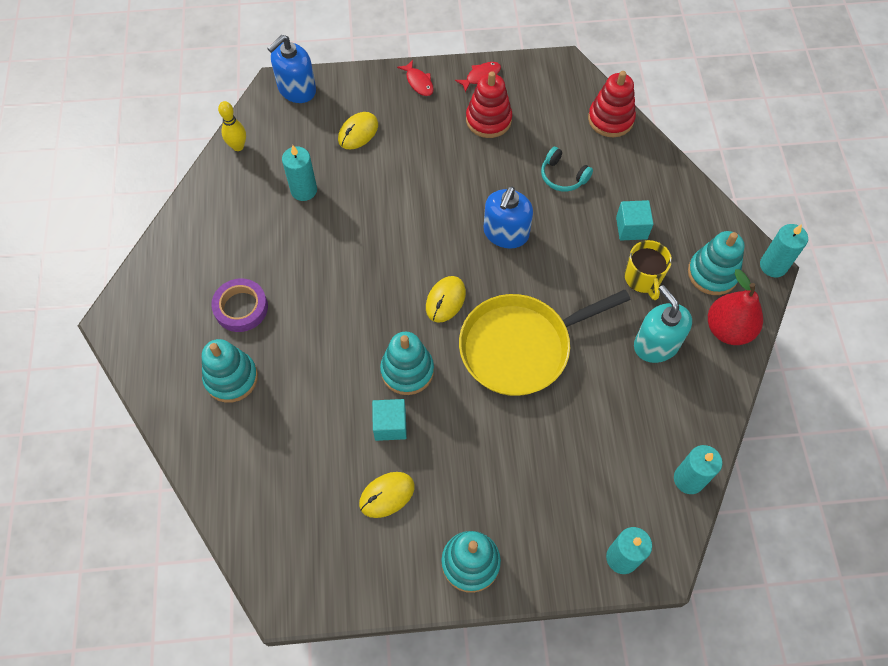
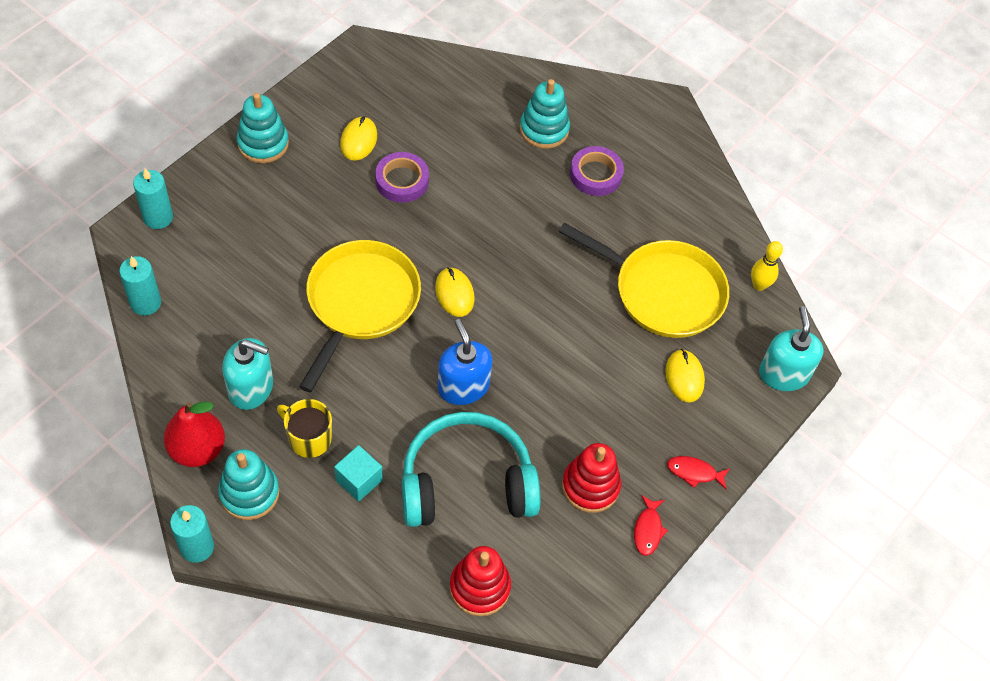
camera: 130 degrees right, 5 degrees down
(297, 89) = (783, 374): blue soap dispenser -> turquoise soap dispenser
(304, 190) = (663, 292): turquoise candle -> yellow pan
(390, 425) = (402, 181): turquoise cube -> purple tape
(407, 371) = (428, 223): turquoise stacking toy -> none
(563, 176) = (466, 482): turquoise headphones -> turquoise headphones, size x2.29

